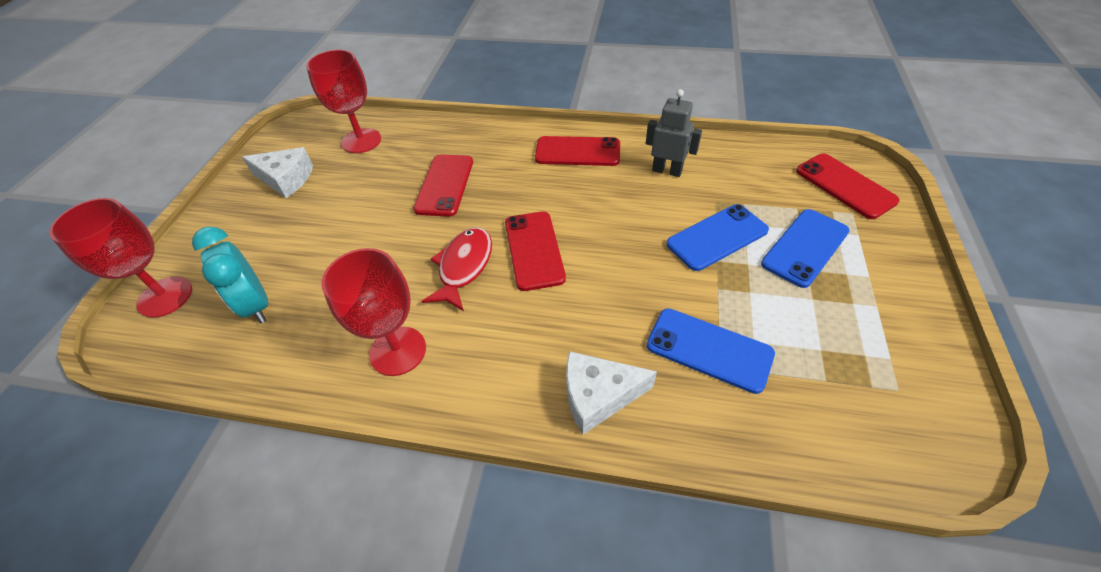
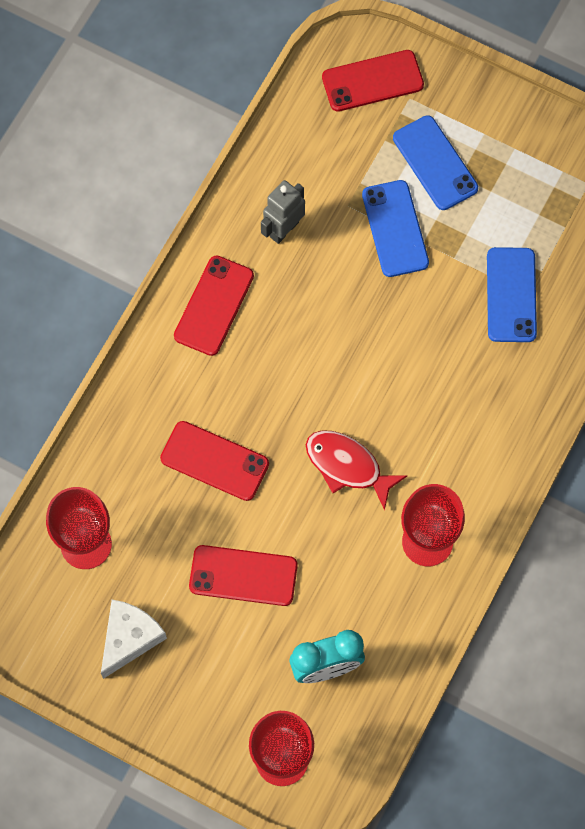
camera: 75 degrees left, 20 degrees up
(534, 250) = (349, 396): red phone -> red phone (243, 575)
(598, 396) = (524, 394): white cheese -> none
(709, 349) = (511, 295): blue phone -> blue phone turned 45 degrees counterclockwise

